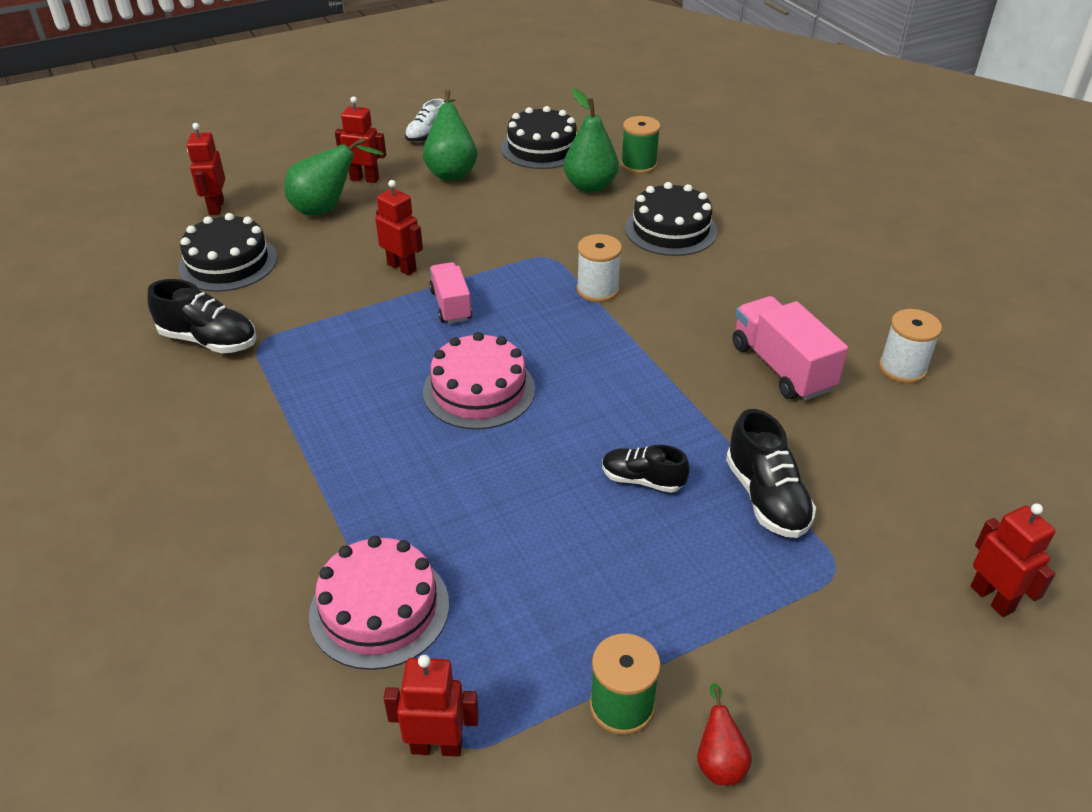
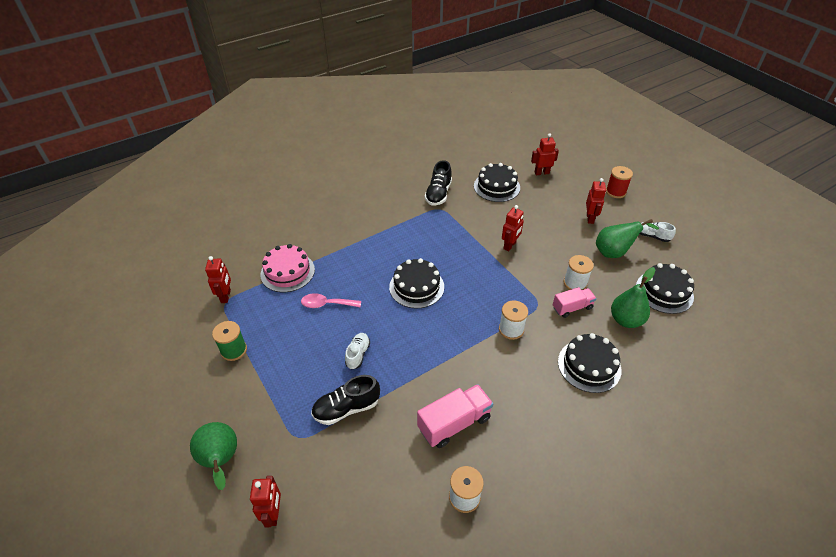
camera: 85 degrees right, 5 degrees up
(310, 145) = (615, 192): none -> red spool
(327, 209) = (554, 209): green pear -> green pear (221, 460)
(451, 305) = (481, 268): pink truck -> pink truck (572, 308)
(479, 390) = (416, 287): pink cake -> black cake
(501, 530) = (326, 304): none -> pink spoon
(509, 216) = (575, 283): none -> white spool
(638, 165) = (667, 346): green spool -> none
(642, 480) = (358, 354): black shoe -> white shoe
(719, 761) = (204, 383): red pear -> none
(992, 598) = (274, 513): red robot -> red robot turned 60 degrees counterclockwise

